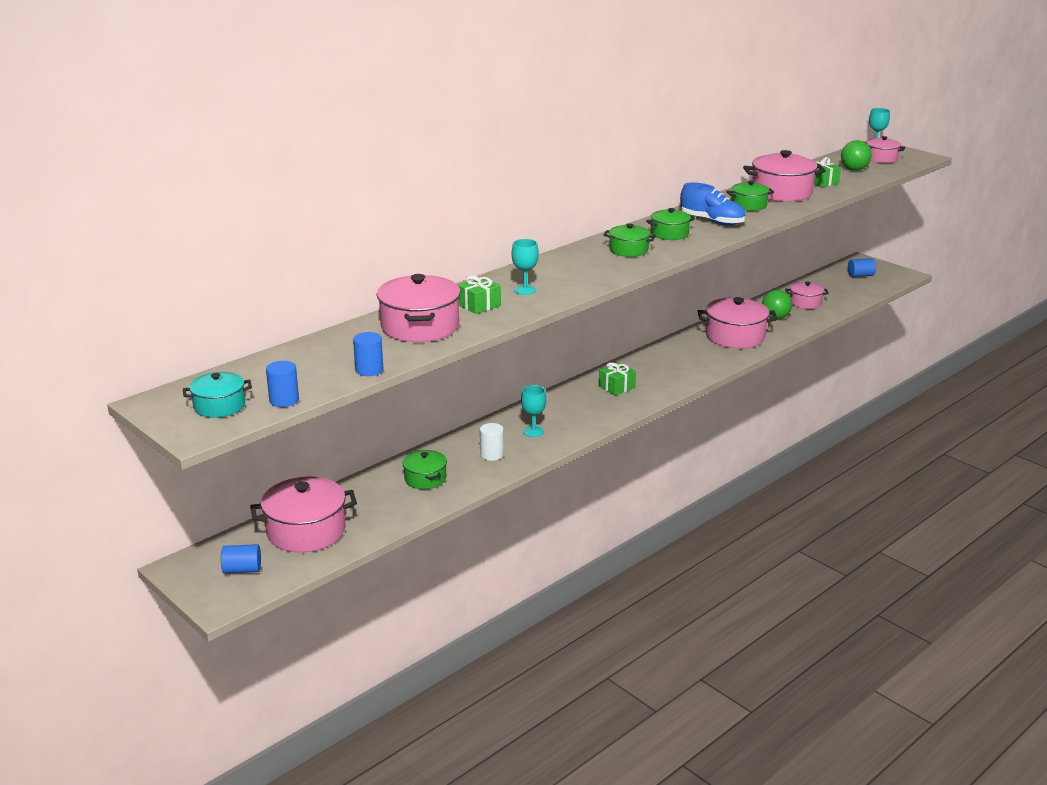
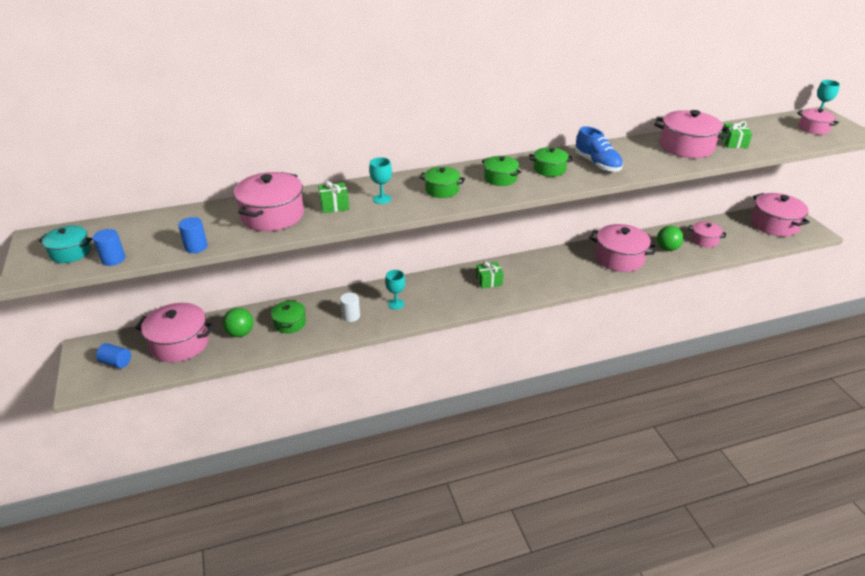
camera: 25 degrees right, 10 degrees up
(748, 205) = (644, 154): green pot -> green pot (442, 190)
(854, 169) = (776, 135): green ball -> green ball (240, 333)
(860, 275) = (774, 224): blue cylinder -> pink pot

